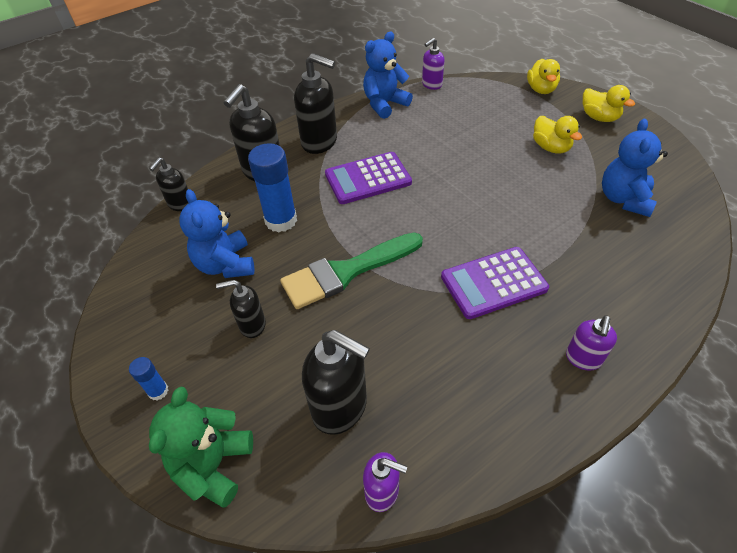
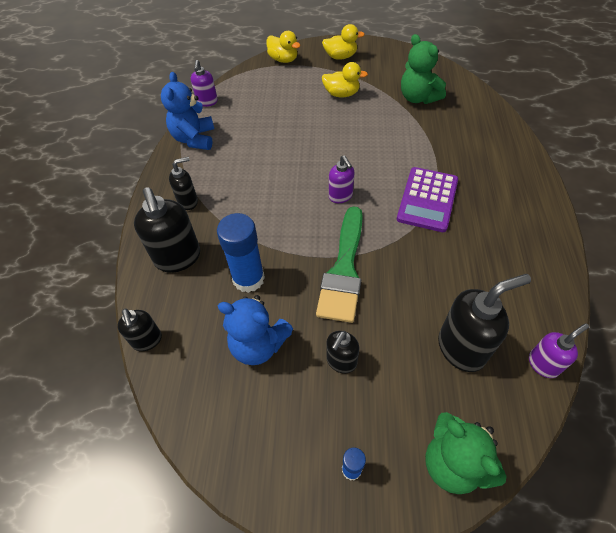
camera: 50 degrees left, 5 degrees up
(320, 142) = (188, 201): black soap dispenser -> black soap dispenser, size x0.58
(368, 178) = (263, 199): purple calculator -> none
(583, 359) = (518, 201): purple soap dispenser -> purple soap dispenser (340, 196)
(623, 199) = (418, 98): blue teddy bear -> green teddy bear

